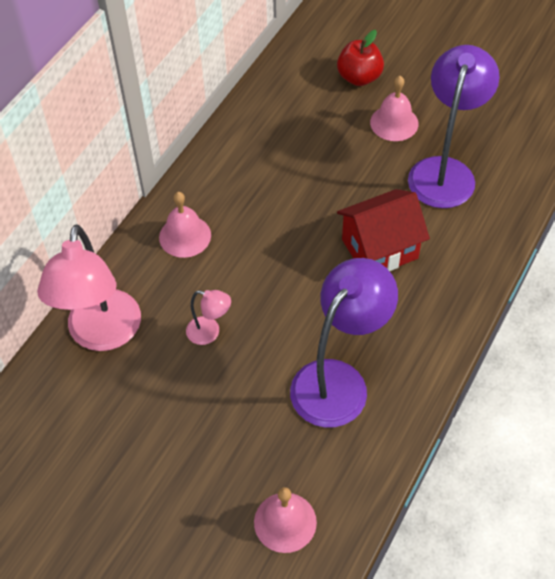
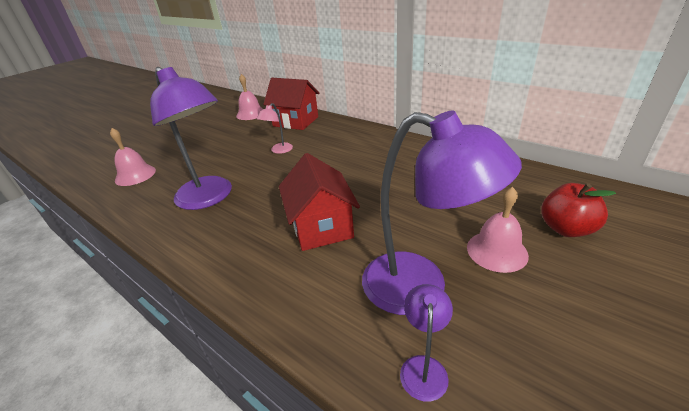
camera: 100 degrees right, 20 degrees down
(102, 335) = (295, 121): pink lamp -> red house
(185, 236) = (359, 141): pink bell -> pink bell (251, 114)
(511, 170) = (423, 367): none -> purple lamp

